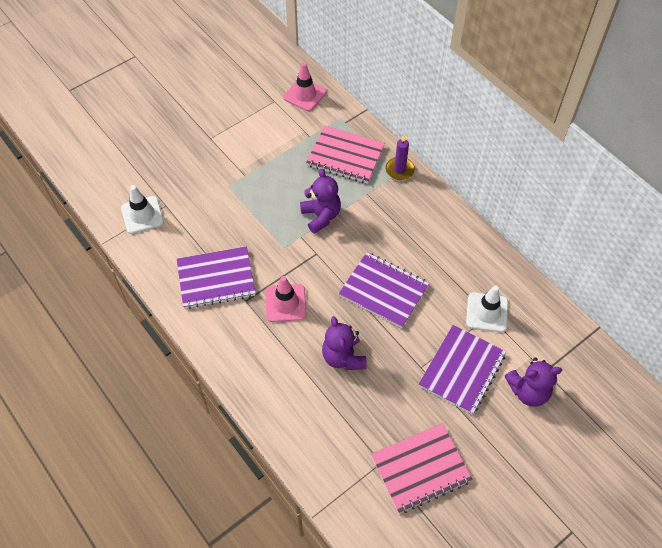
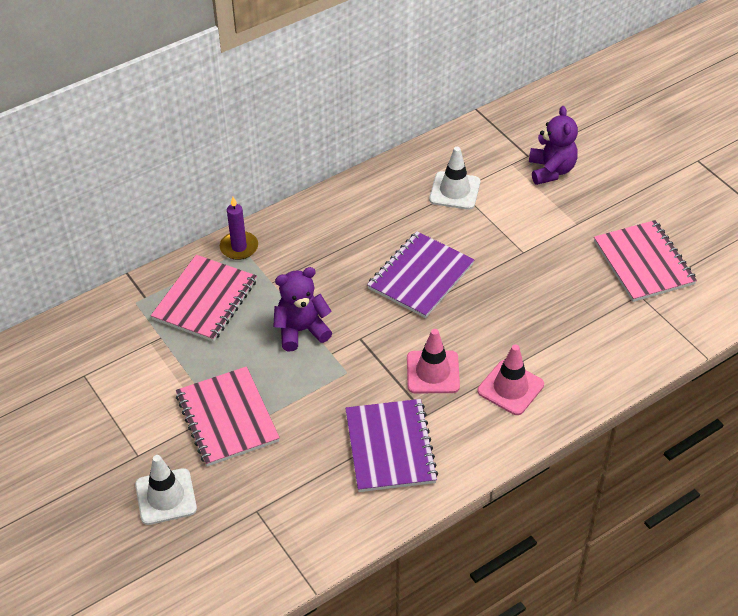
camera: 85 degrees left, 10 degrees down
(142, 215) = (270, 540): white traffic cone -> white traffic cone (166, 497)
(240, 181) = (227, 418): none -> pink notebook
(305, 95) = (81, 339): pink traffic cone -> pink traffic cone (510, 388)
(343, 357) = (510, 319): purple teddy bear -> none
(461, 370) = (526, 219): purple notebook -> none

